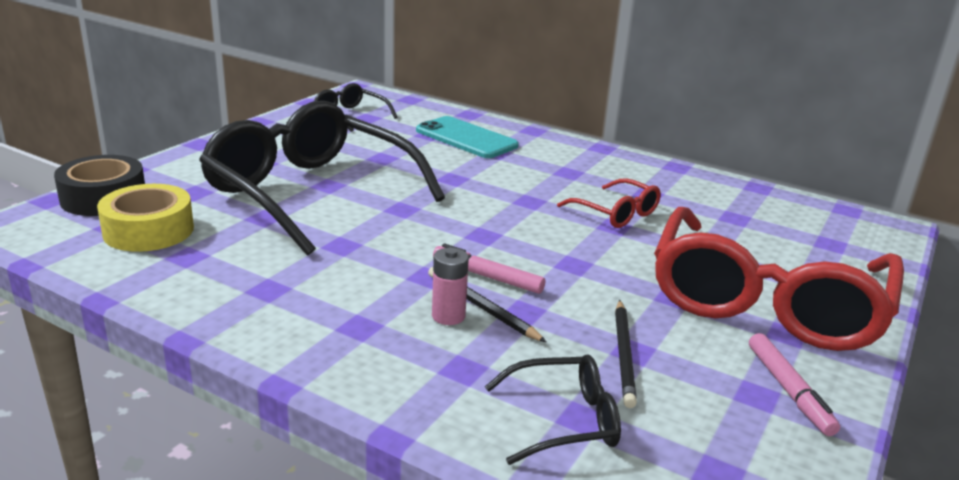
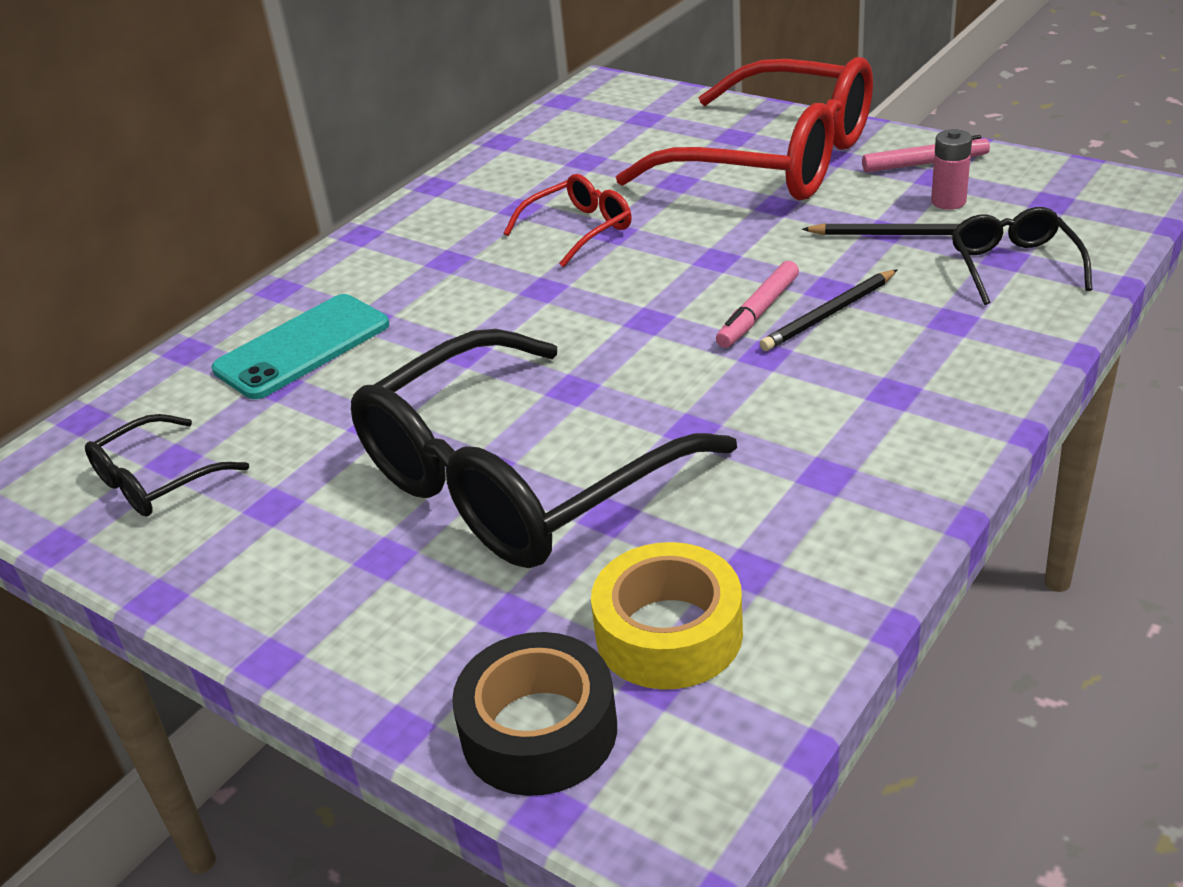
camera: 80 degrees left, 10 degrees up
(448, 316) = (854, 334): pink battery -> pink battery (948, 202)

